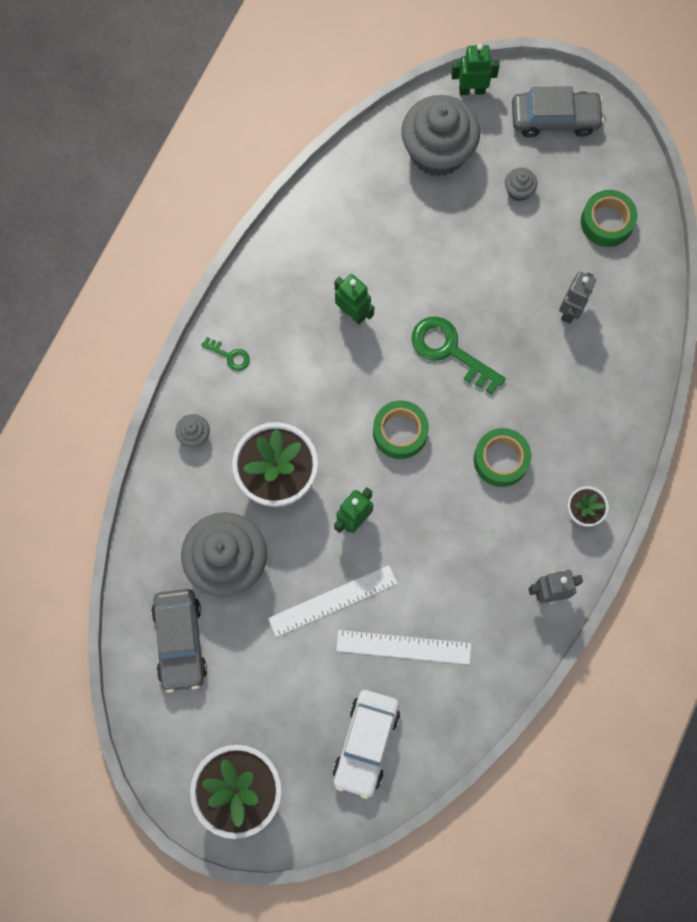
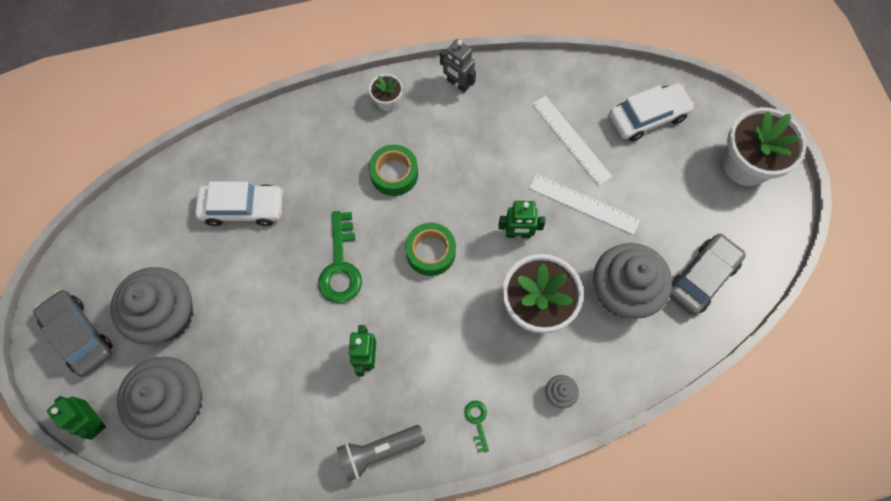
camera: 130 degrees left, 5 degrees down
(272, 267) = (379, 452): none -> grey flashlight
(518, 190) = (166, 315): grey cupcake -> grey cupcake, size x2.40
(571, 311) = (243, 208): grey robot -> white car
(606, 222) = (149, 234): green tape -> none

